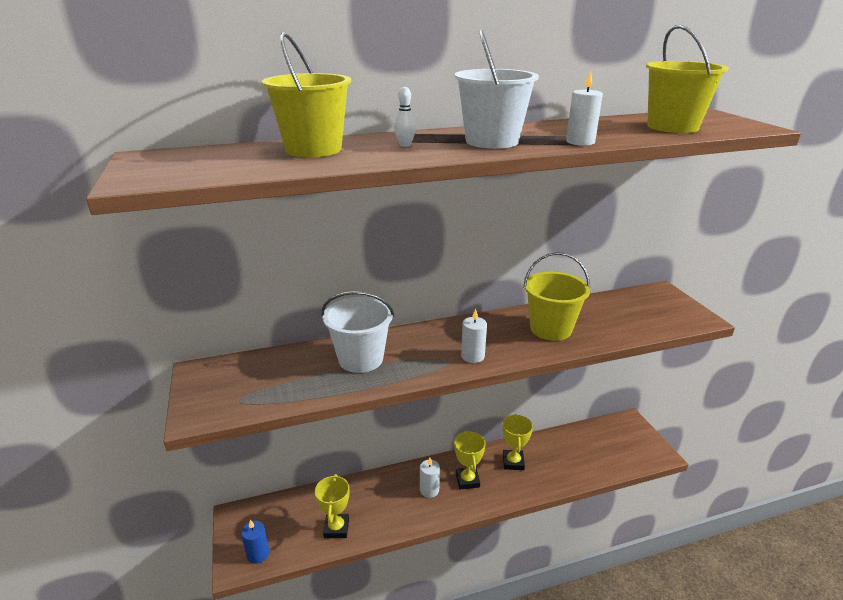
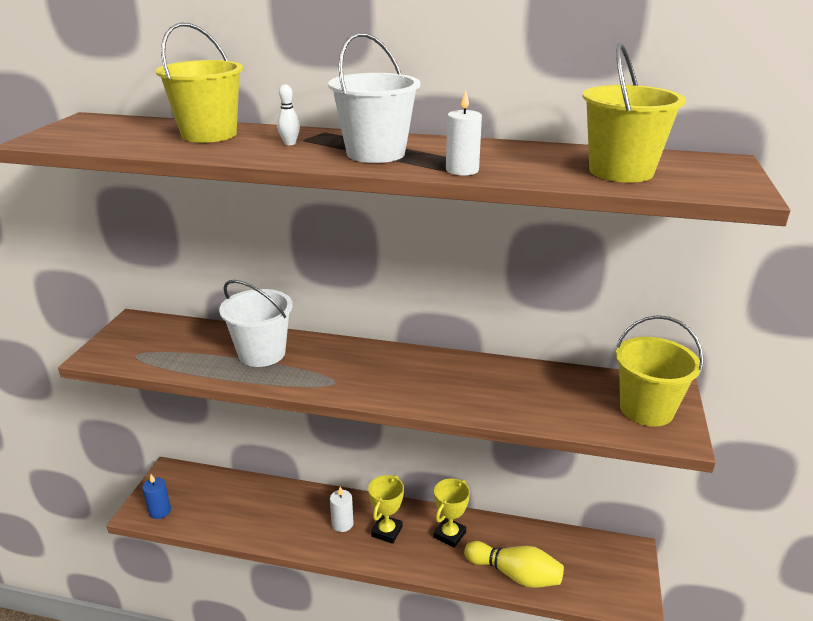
camera: 30 degrees right, 0 degrees up
(336, 528) = (235, 519): yellow trophy -> none
(472, 356) = (362, 386): white candle -> none
(550, 329) = (475, 386): yellow bucket -> yellow bucket (646, 409)
(577, 469) = (515, 574): none -> yellow bowling pin

